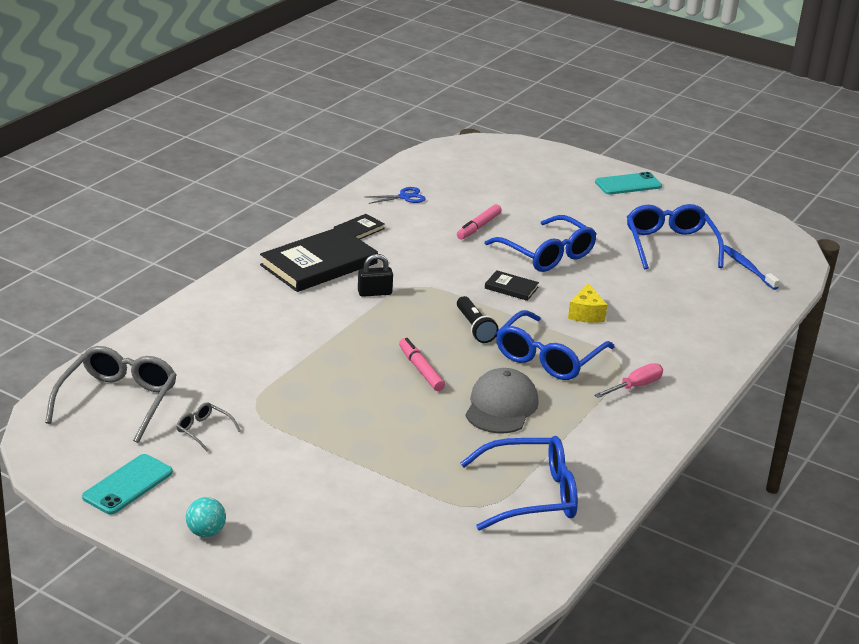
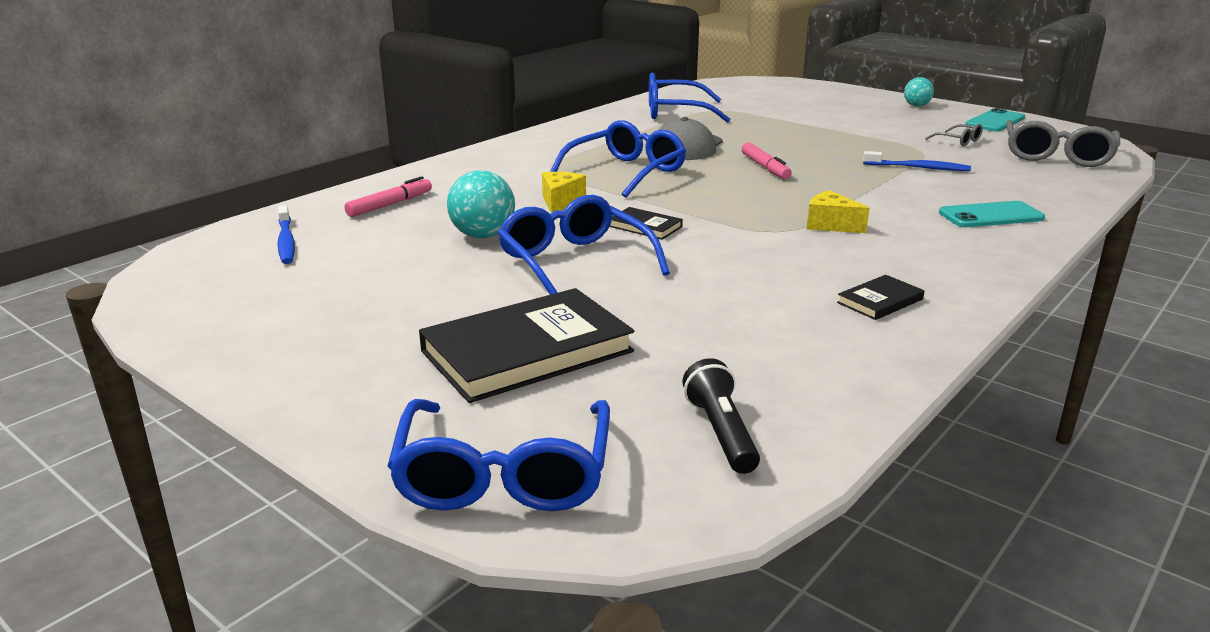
camera: 170 degrees left, 5 degrees down
(273, 374) = (918, 168): none -> blue toothbrush
(319, 264) = (922, 256): black book -> black book (527, 351)
(374, 293) = (830, 225): black padlock -> yellow cheese
(405, 197) = (809, 361): blue scissors -> none
(474, 328) = (702, 194): black flashlight -> black flashlight (721, 432)
(478, 227) = (672, 303): pink marker -> pink marker (390, 205)
(621, 276) = (483, 236): none -> turquoise ball
(628, 184) = (323, 382): turquoise phone -> turquoise phone (990, 215)
(635, 386) = (548, 154): pink screwdriver -> none
(670, 245) = (367, 271): blue glasses -> blue glasses (504, 474)

